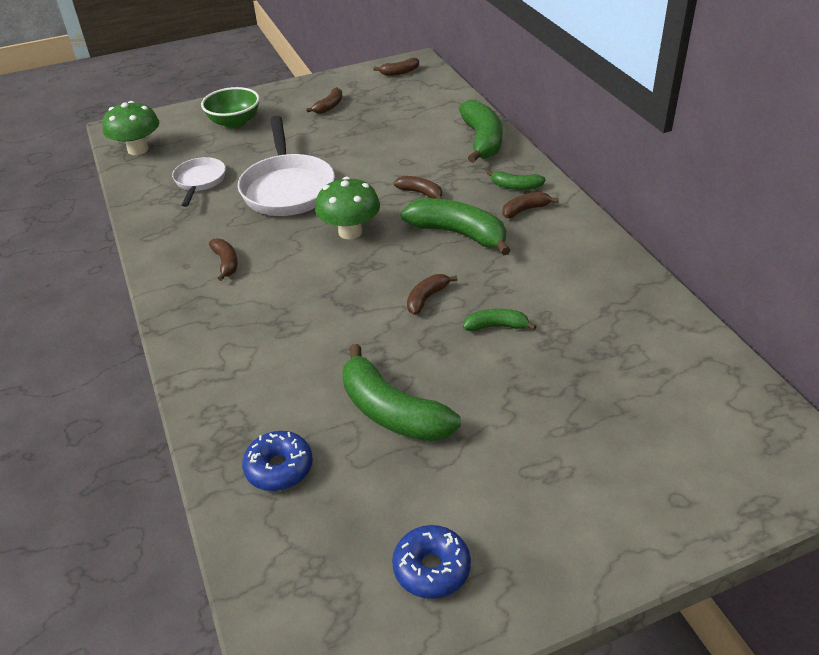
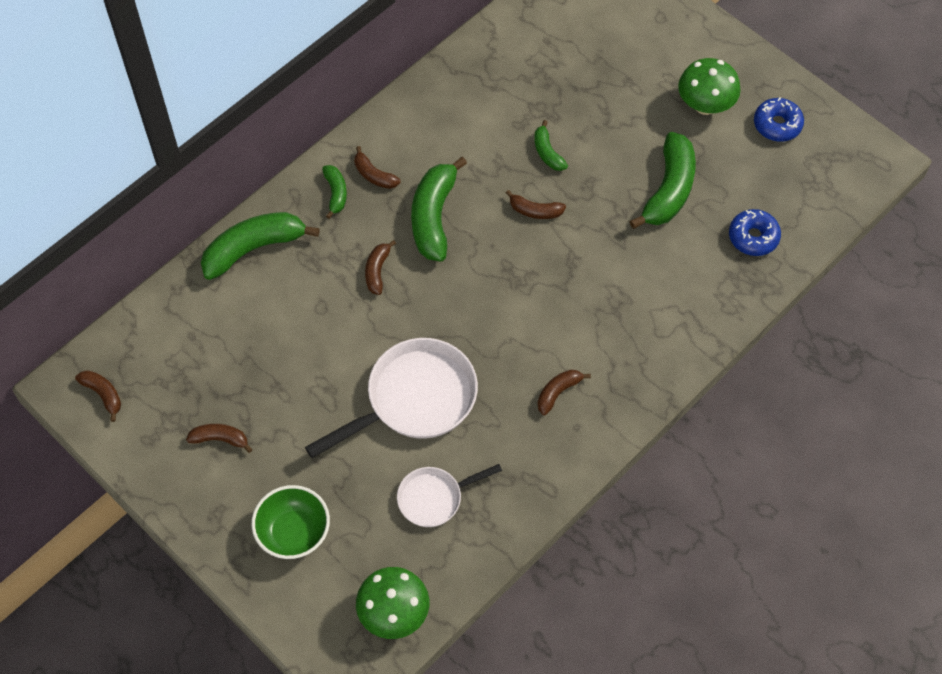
camera: 115 degrees left, 20 degrees up
(350, 232) = (467, 307): green mushroom -> green mushroom (705, 105)

